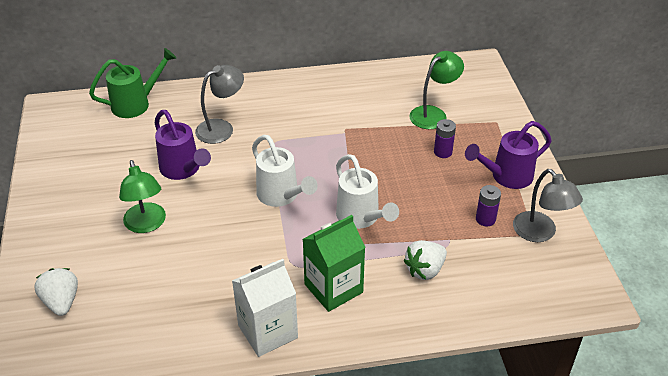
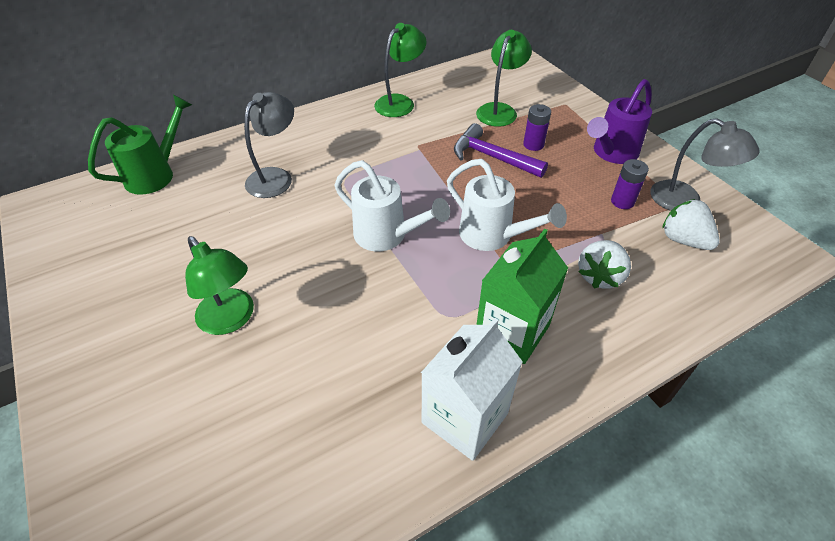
camera: 20 degrees left, 5 degrees up
(61, 302) = (147, 475): white strawberry -> white strawberry (683, 240)
(183, 169) = (249, 236): purple watering can -> none
(352, 86) = (400, 102): none -> green lamp
(400, 154) = (492, 157): none -> purple hammer

